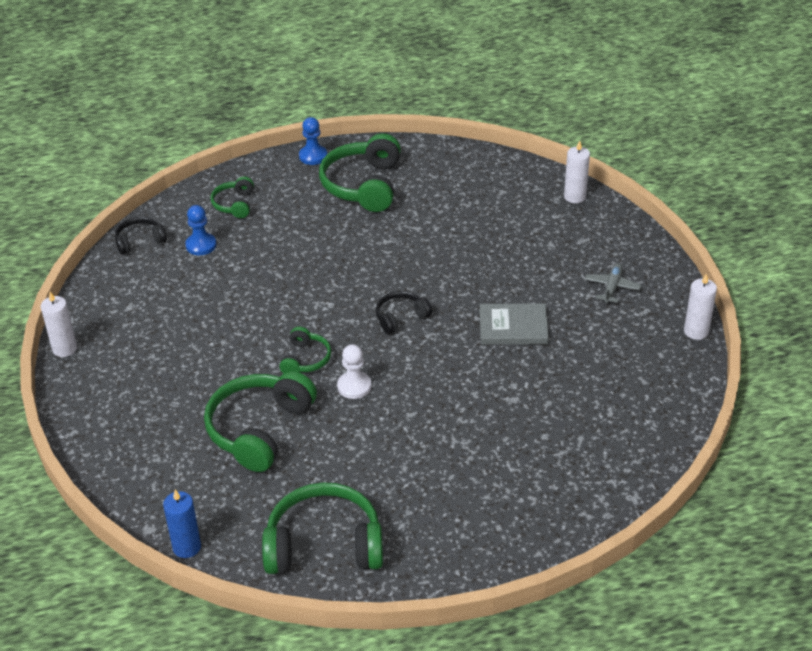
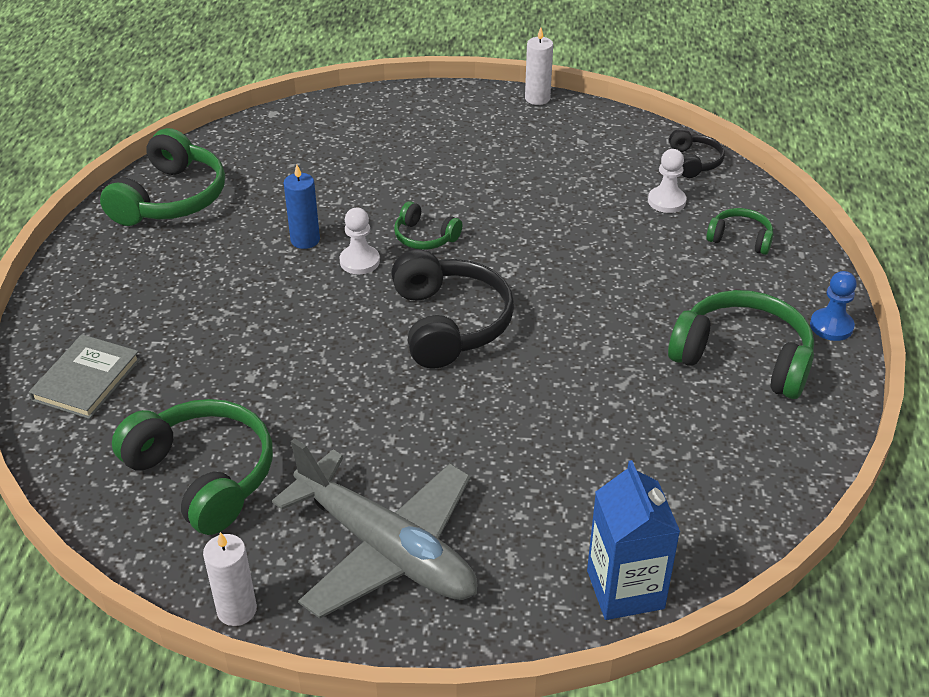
camera: 110 degrees right, 0 degrees up
(186, 547) = (235, 128): blue candle -> blue candle (305, 240)
(201, 245) = (666, 201): blue pawn -> white pawn
(259, 429) = (344, 189): green headphones -> green headphones (204, 475)
(400, 317) = (450, 323): black headphones -> black headphones, size x1.92
(513, 327) = (370, 416): grey book -> grey book (86, 380)
(574, 197) = (625, 589): white candle -> blue carton
(612, 287) = (387, 549): grey plane -> grey plane, size x2.50

